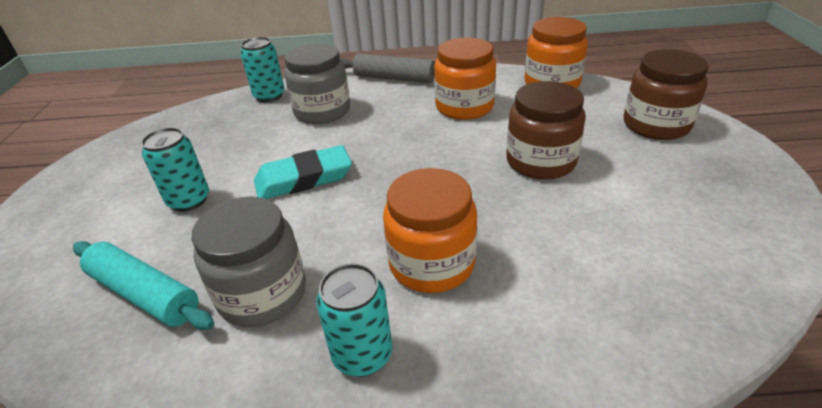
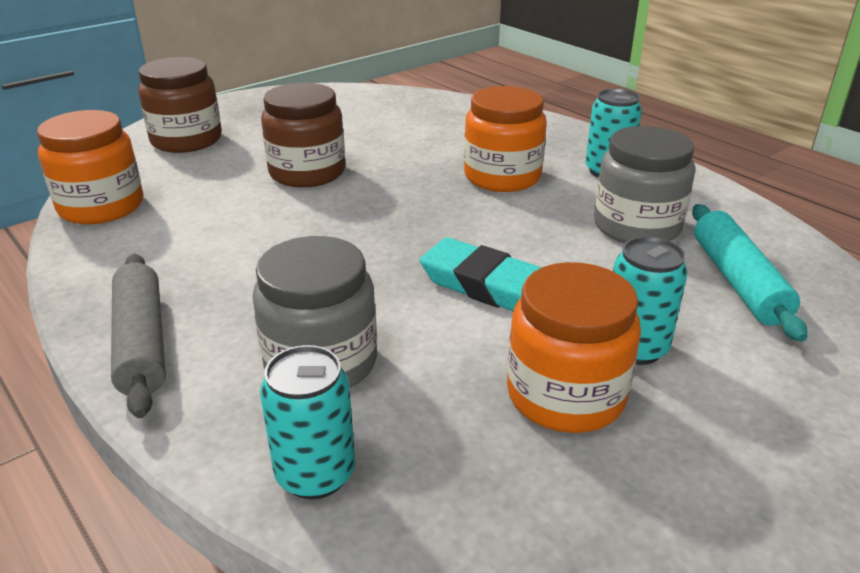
camera: 130 degrees left, 5 degrees down
(464, 107) = (214, 244): orange jar -> orange jar (565, 395)

